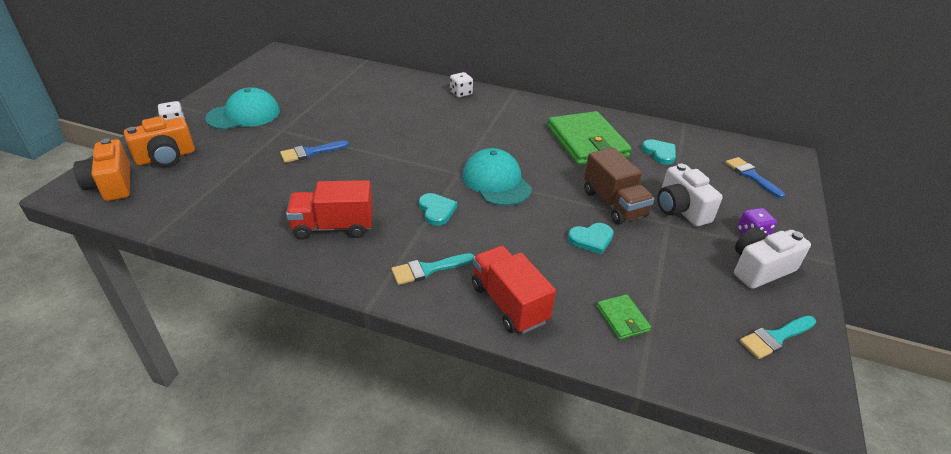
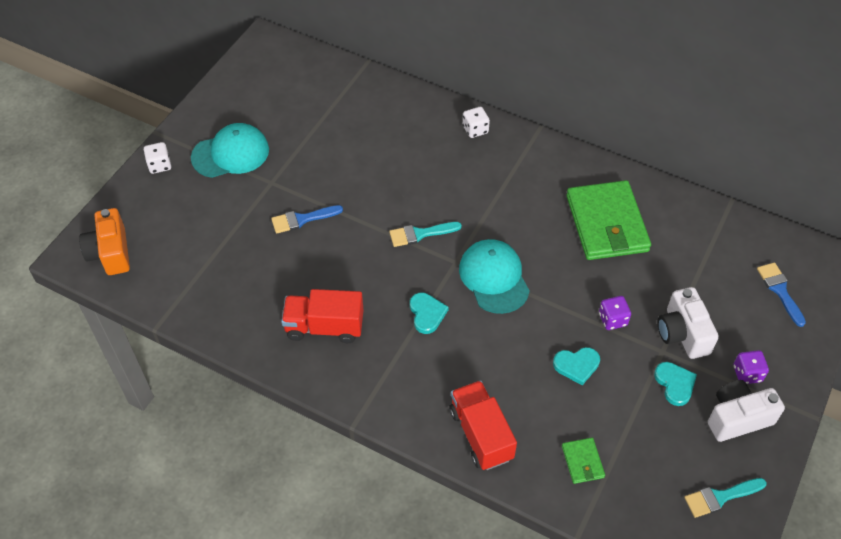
camera: 10 degrees right, 15 degrees up
(166, 157) = (157, 216): orange camera -> none
(428, 269) = (411, 388): turquoise brush -> turquoise brush (420, 234)
(614, 204) = (612, 319): brown truck -> purple dice
(659, 153) = (686, 247): turquoise heart -> turquoise heart (675, 384)

